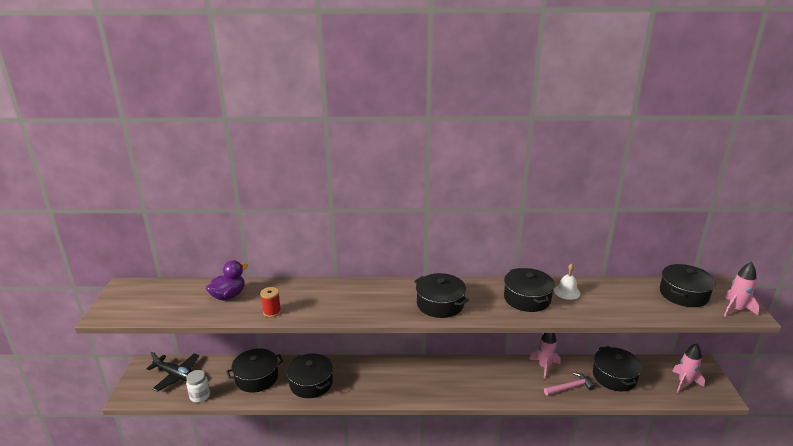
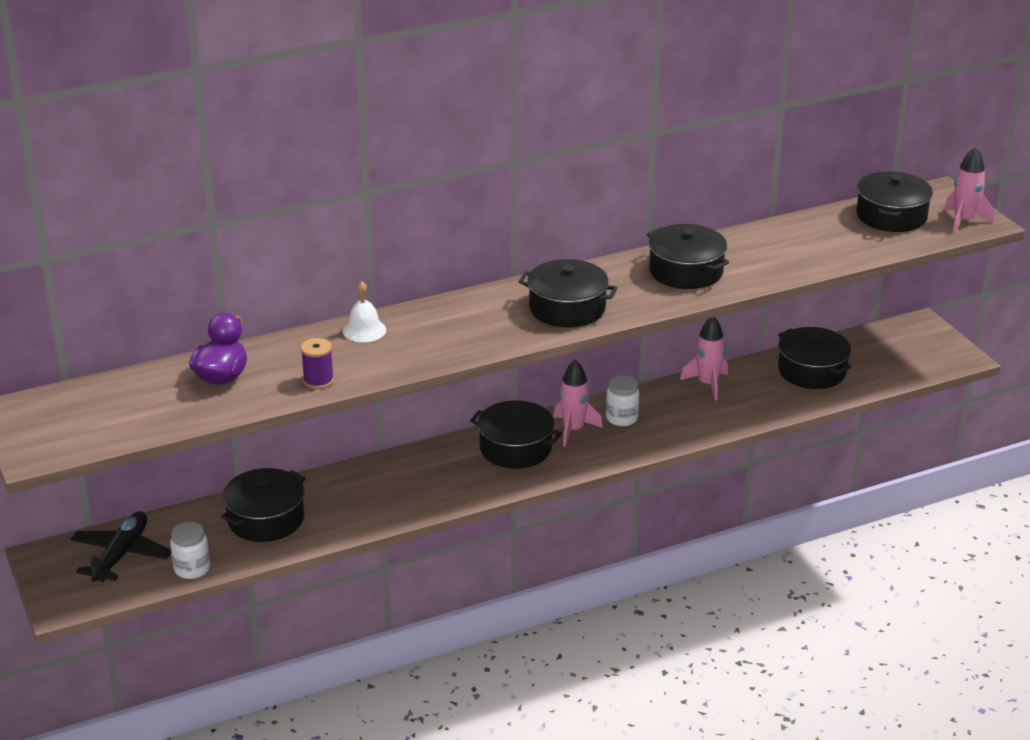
camera: 25 degrees left, 5 degrees up
(177, 376) = (121, 554): black plane -> black plane turned 75 degrees counterclockwise
(272, 312) = (318, 381): red spool -> purple spool
(311, 383) = (364, 501): black pot -> black pot (515, 448)
(481, 374) = (622, 418): none -> white jar
(567, 292) = (735, 249): white bell -> white bell (364, 330)
(570, 387) = (758, 401): pink hammer -> none
(684, 383) = (908, 354): pink rocket -> pink rocket (573, 430)

